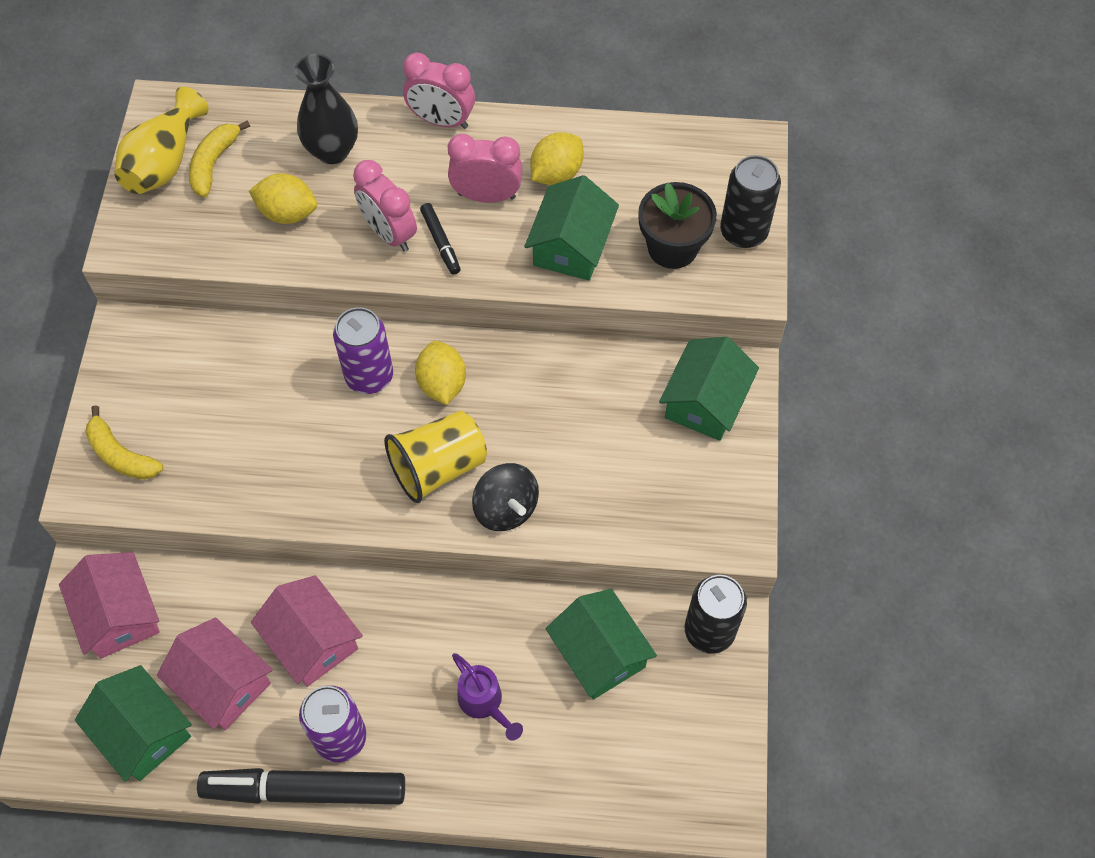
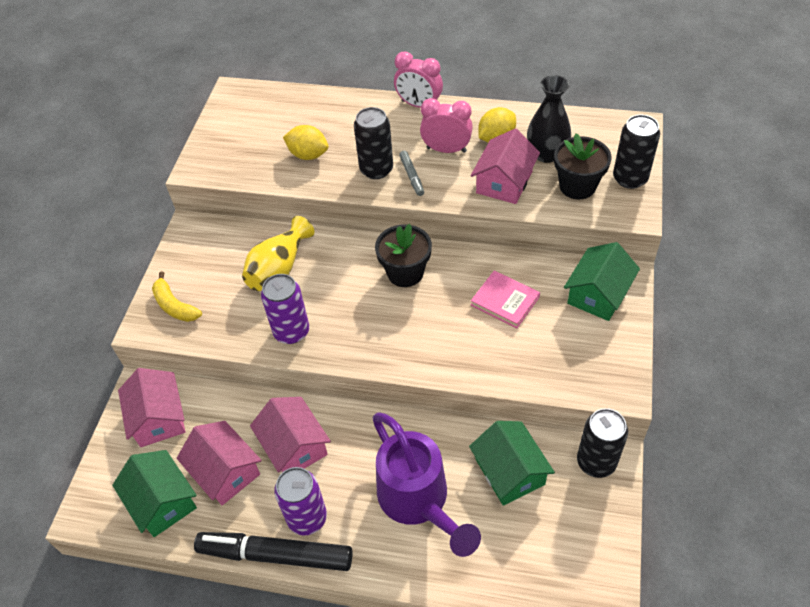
camera: 10 degrees right, 10 degrees down
(165, 162) = (230, 122): yellow vase -> yellow vase (279, 269)
(214, 163) = (263, 124): yellow banana -> none
(332, 151) = (343, 120): black vase -> black vase (546, 154)
(369, 376) = (354, 265): purple can -> purple can (291, 332)
(389, 233) = (376, 169): pink clock -> black can
(438, 467) = (397, 327): yellow cup -> none
(440, 242) = (411, 176): black marker -> grey marker
(442, 384) = (405, 272): yellow lemon -> black flower pot
(484, 703) = (418, 501): purple watering can -> purple watering can, size x2.08
(506, 508) = (445, 357): black spinning top -> none
(571, 246) = (504, 182): green house -> pink house
(581, 419) = (505, 301): none -> pink book

